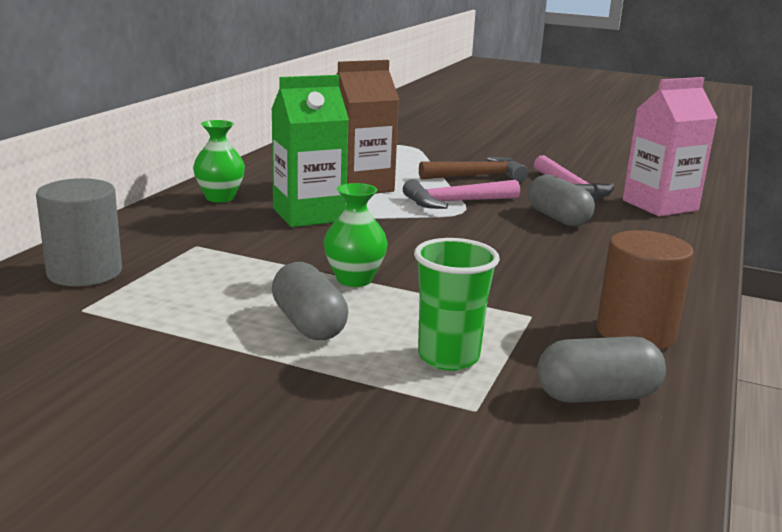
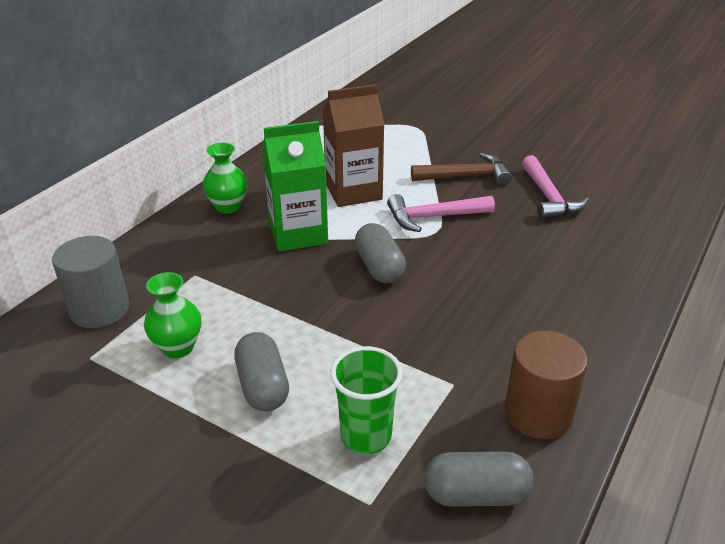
camera: 10 degrees right, 15 degrees up
(354, 279) = (315, 327): green vase -> green vase (178, 347)
(558, 218) = (521, 243): grey capsule -> grey capsule (379, 267)
(660, 205) = (627, 225): pink carton -> none

